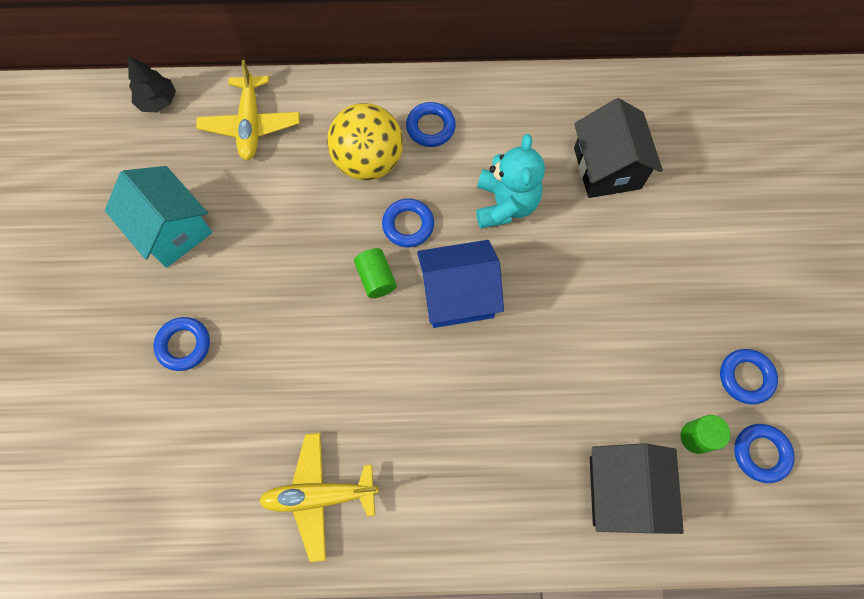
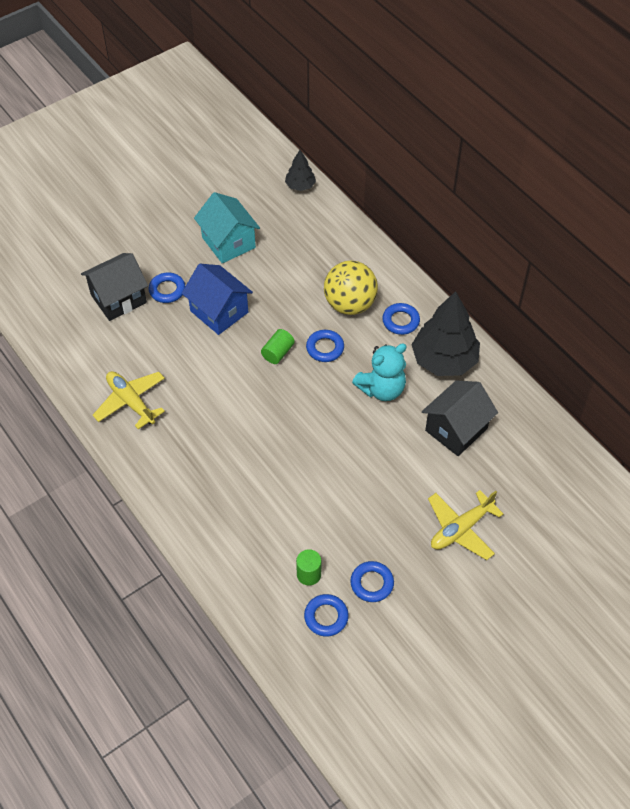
camera: 55 degrees right, 15 degrees down
(172, 230) = (228, 242): turquoise house -> turquoise house turned 45 degrees counterclockwise
(251, 124) = (323, 235): yellow plane -> yellow plane (461, 529)
(458, 295) = (300, 399): blue house -> blue house (219, 311)
(512, 121) = (444, 360): none -> black tree
(622, 491) = (244, 551): black house -> black house (118, 299)

